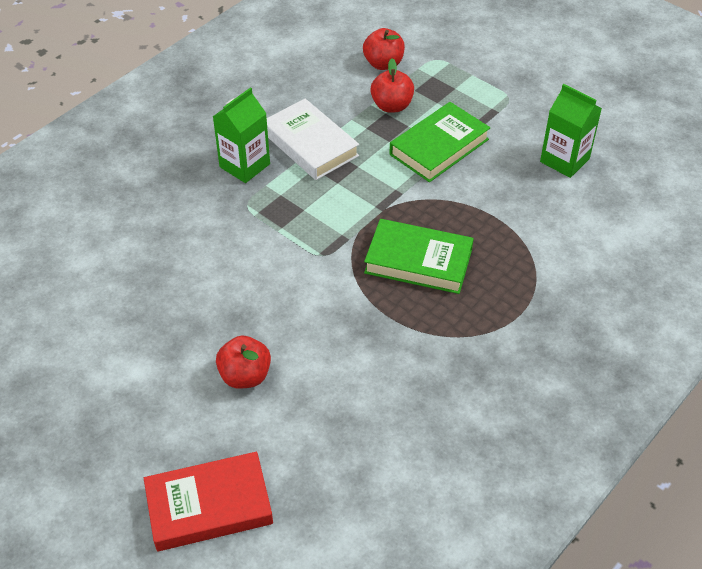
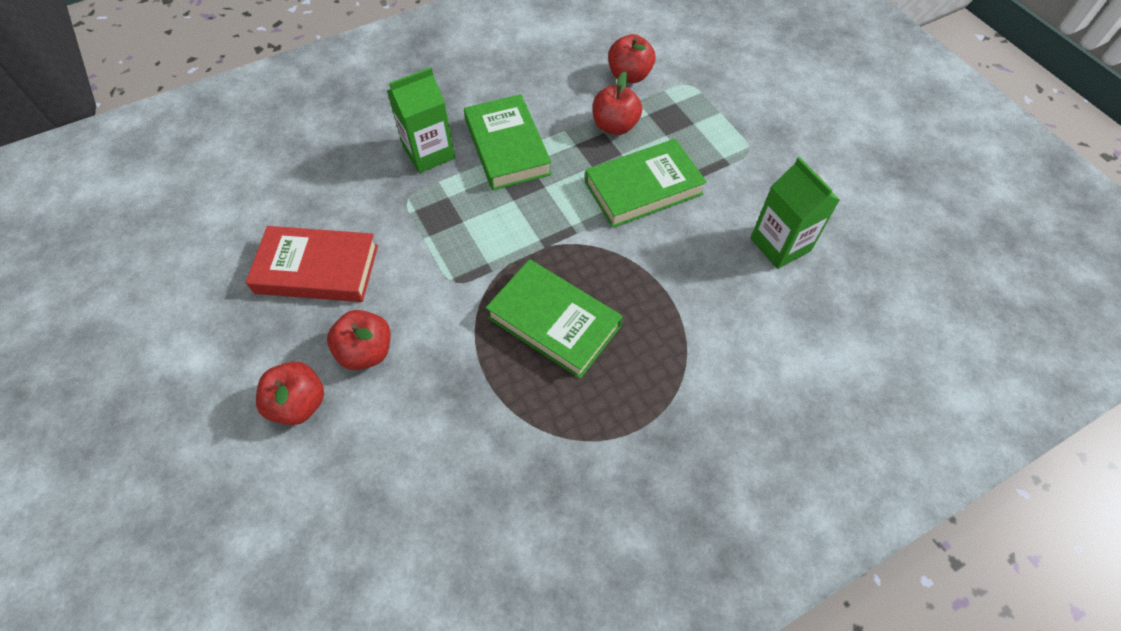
camera: 20 degrees right, 10 degrees up
(209, 505) = (175, 557): red book -> red book (317, 269)
(279, 324) = (366, 352): none -> red apple
(310, 144) = (507, 147): white book -> green book

